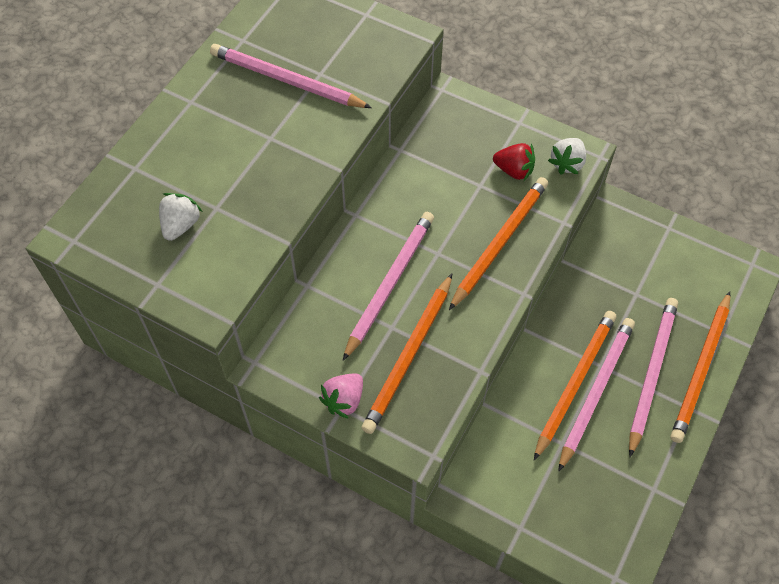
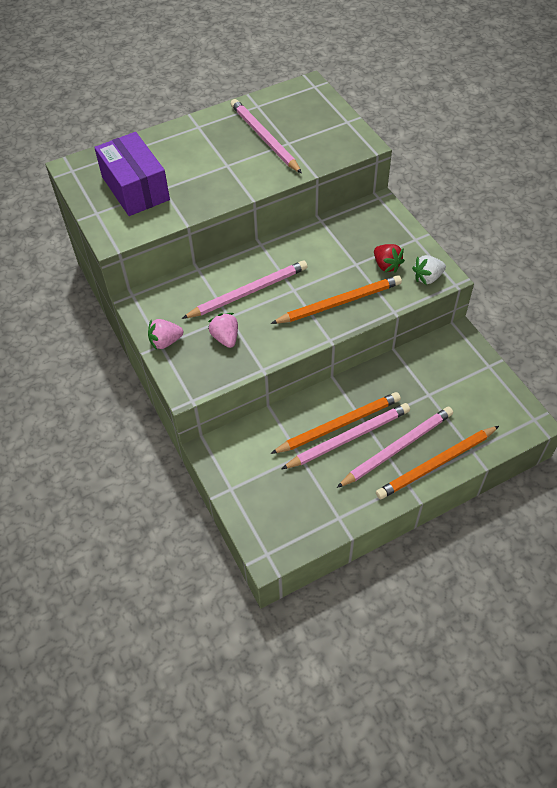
camera: 35 degrees right, 5 degrees down
(181, 225) = (135, 188): white strawberry -> purple box
(409, 356) = (225, 338): orange pencil -> pink strawberry

